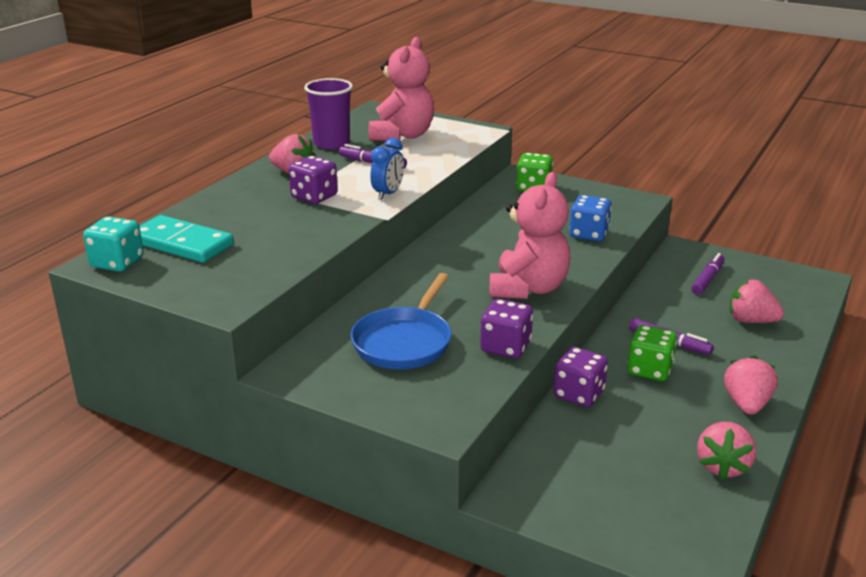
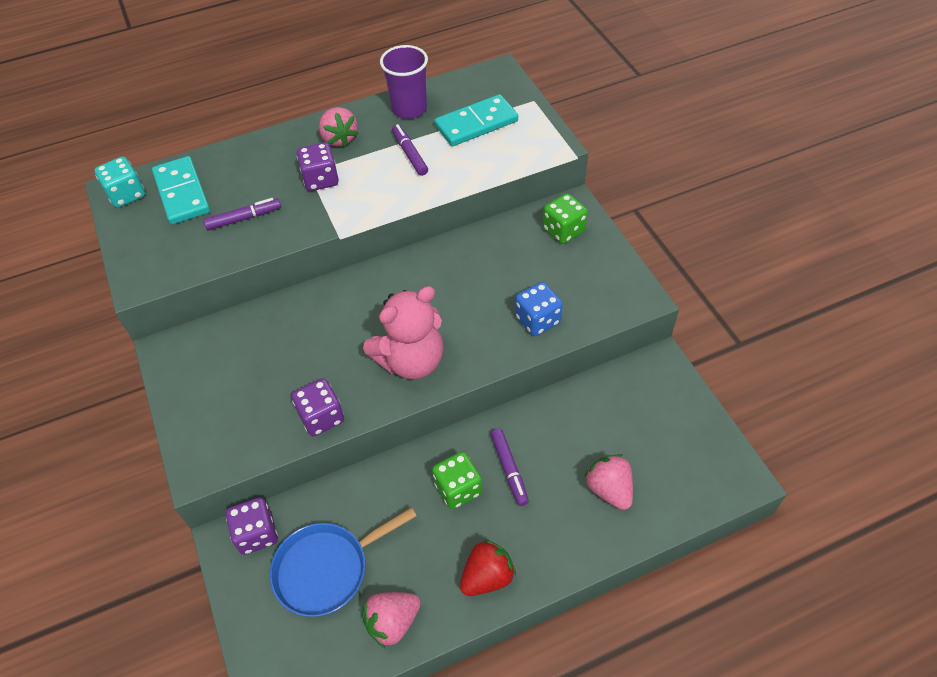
camera: 40 degrees right, 25 degrees up
(388, 194) = (375, 204): blue clock -> none
(402, 136) = (476, 123): pink teddy bear -> turquoise domino
(404, 342) = (264, 366): blue pan -> blue pan (327, 569)
(579, 394) = (378, 478): purple dice -> purple dice (257, 534)
(707, 279) = (634, 415): purple marker -> purple marker (244, 218)
(747, 404) = (487, 577): pink strawberry -> red strawberry

